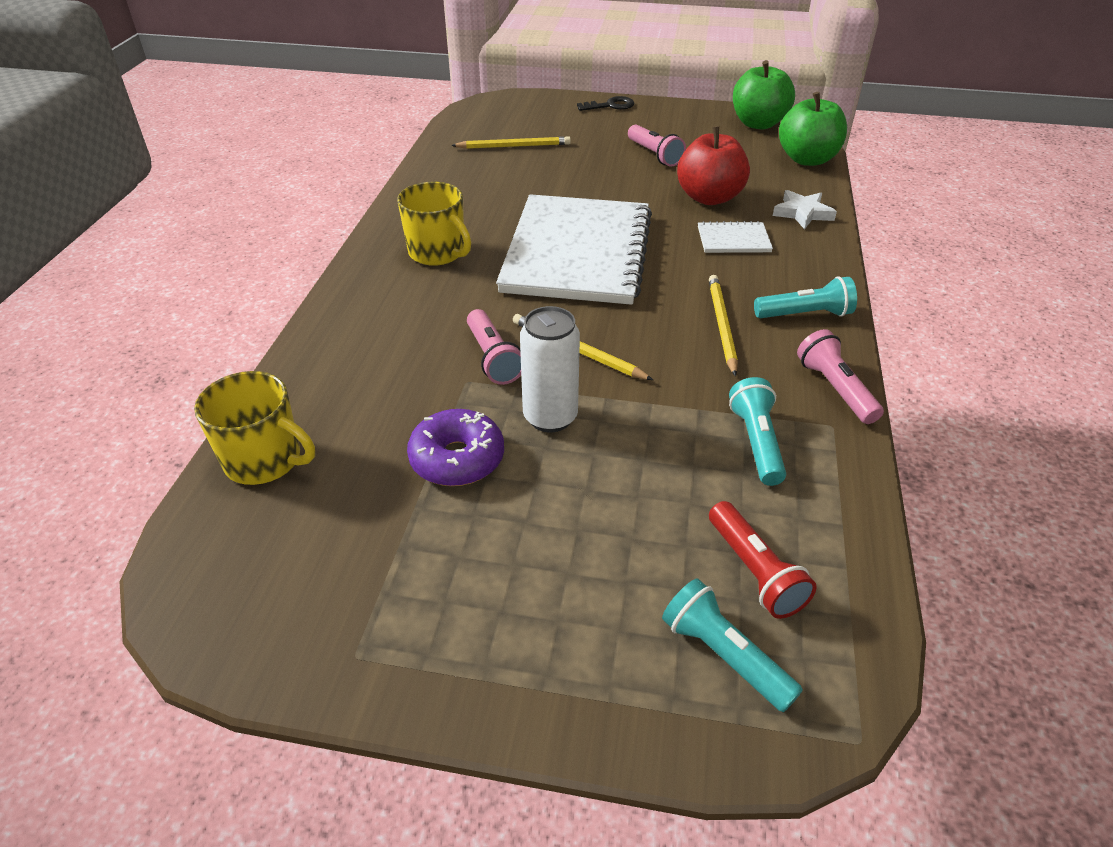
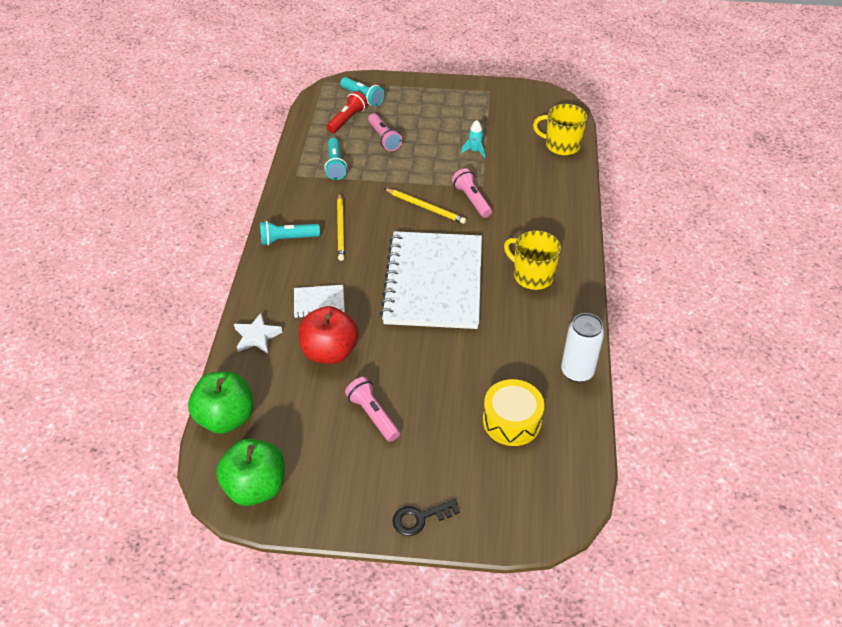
camera: 175 degrees right, 5 degrees up
(457, 459) = (475, 151): purple donut -> turquoise rocket
(514, 146) = (511, 421): yellow pencil -> yellow drum
(550, 417) = (435, 171): white can -> white can (577, 371)
(754, 571) = (347, 119): red flashlight -> red flashlight turned 60 degrees clockwise
(835, 389) = (287, 193): pink flashlight -> pink flashlight (384, 138)

